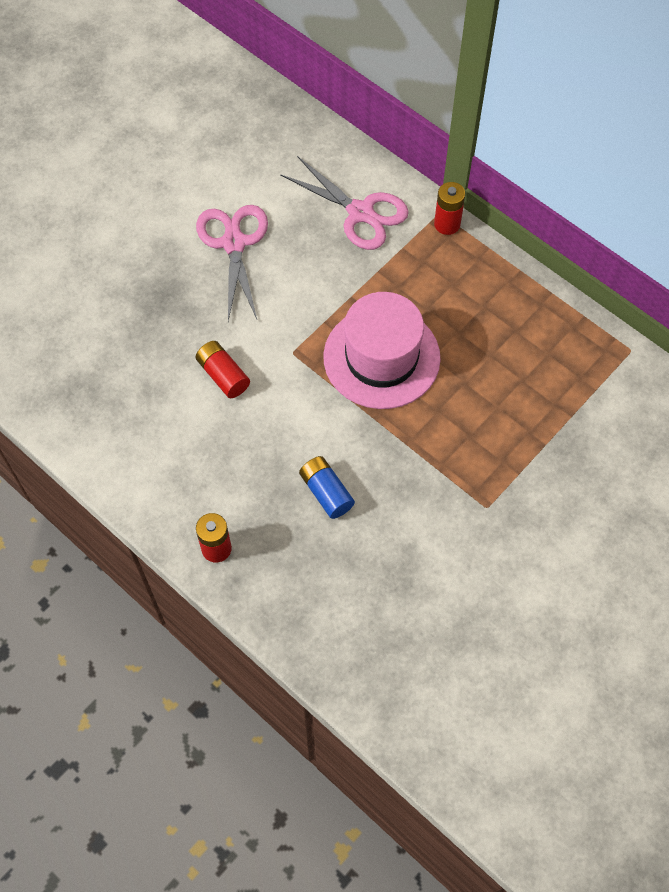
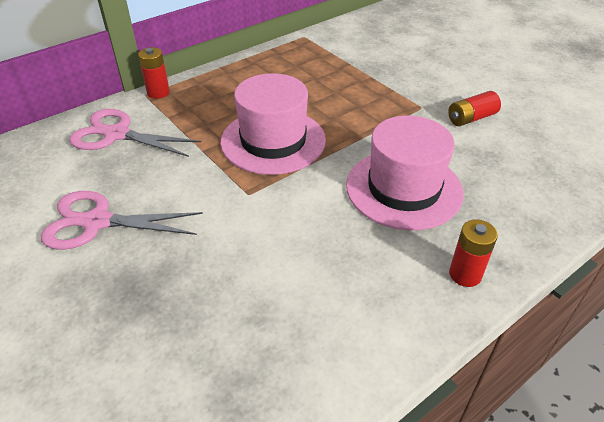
camera: 80 degrees left, 20 degrees down
(223, 375) = (258, 247): red battery -> red battery (471, 118)
(326, 492) = (404, 189): blue battery -> pink hat
(360, 213) = (116, 134): pink scissors -> pink scissors turned 120 degrees counterclockwise

